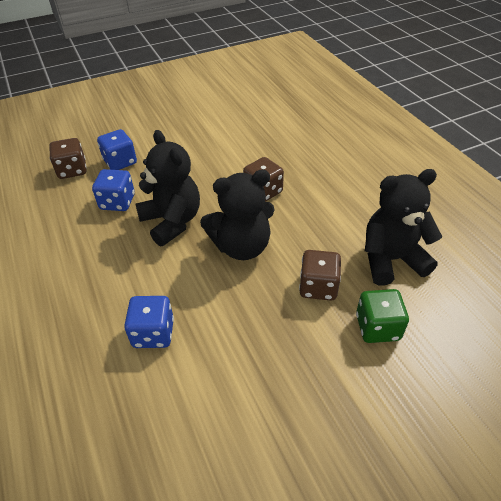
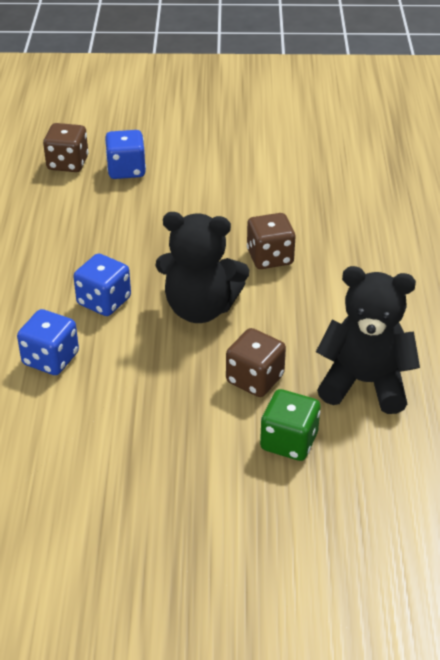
camera: 25 degrees right, 5 degrees down
(117, 202) = (95, 215): blue dice -> blue dice (104, 301)
(172, 222) = (141, 256): black teddy bear -> none

